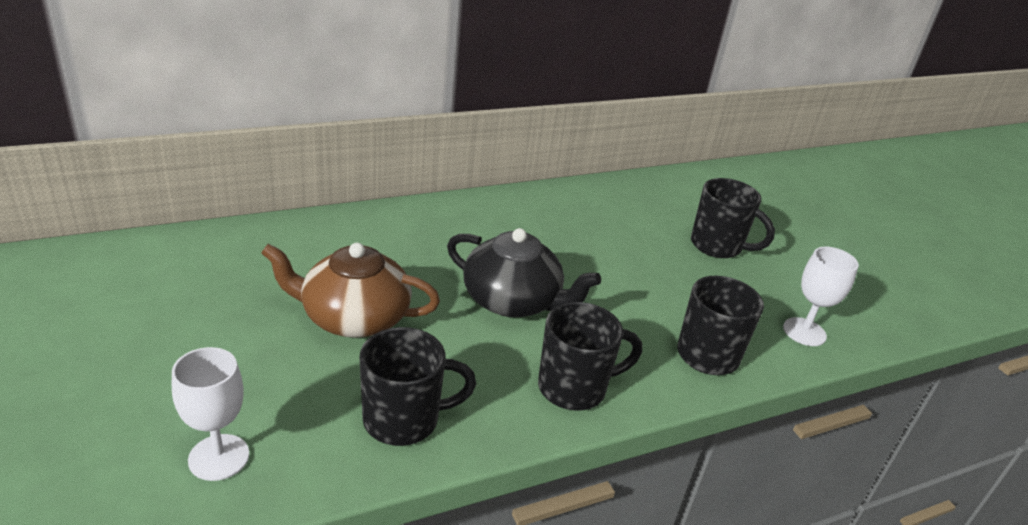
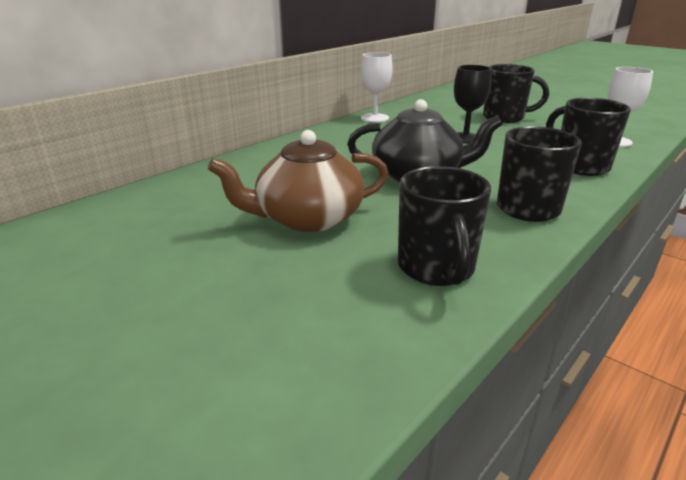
camera: 20 degrees left, 5 degrees down
(219, 457) = (301, 360): white goblet -> white goblet (374, 118)
(404, 420) = (436, 269): black mug -> black mug turned 120 degrees clockwise
(628, 264) = (465, 138): none -> black goblet

